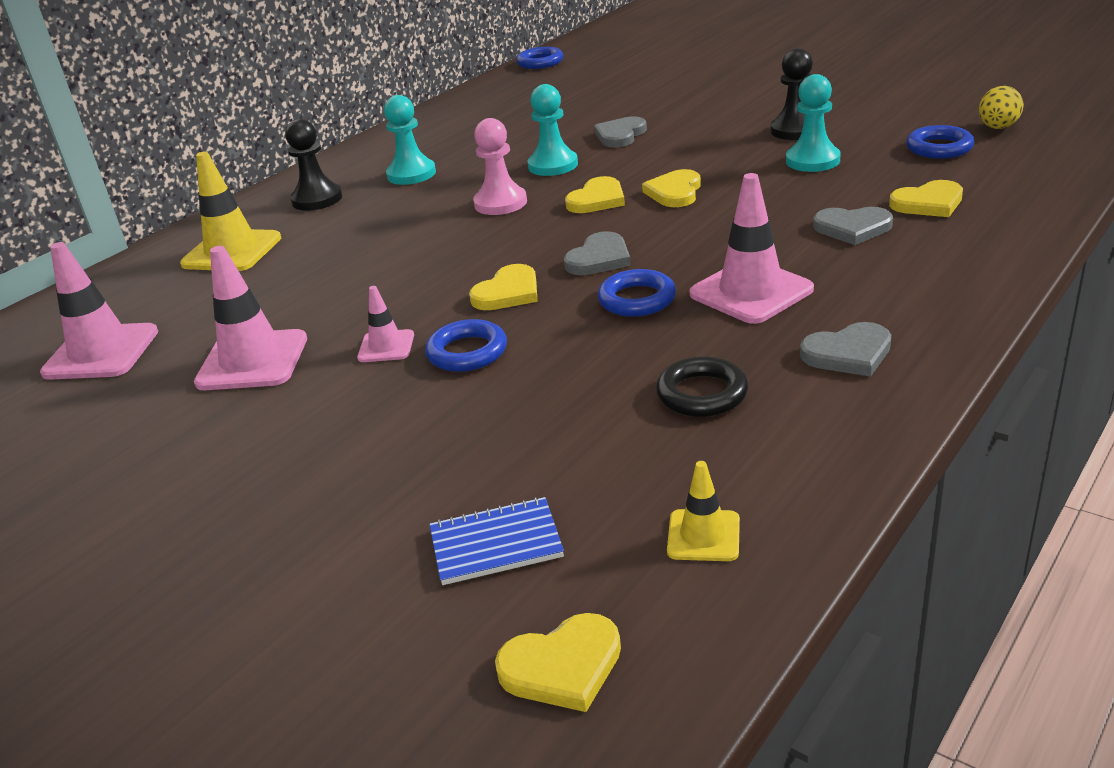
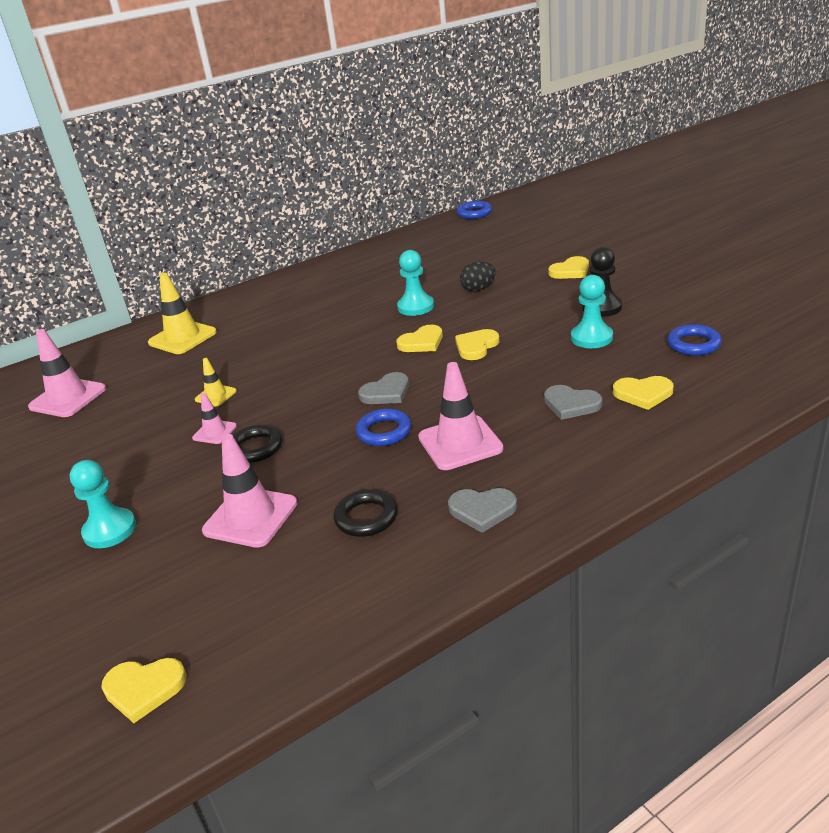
camera: 20 degrees right, 0 degrees up
(252, 361) = (138, 424): pink traffic cone -> pink traffic cone (250, 517)
(317, 199) = (256, 306): black pawn -> none
(411, 174) = (324, 297): turquoise pawn -> turquoise pawn (110, 530)
(467, 352) = (255, 448): blue ring -> black ring
(496, 544) = (170, 594): blue notebook -> none
(500, 203) = (360, 332): pink pawn -> none
(508, 292) = (312, 407): yellow heart -> yellow heart (570, 271)
(620, 135) = (478, 289): grey heart -> black egg
(703, 536) = (285, 624): yellow traffic cone -> yellow traffic cone (215, 395)
(997, 128) = (755, 334): yellow egg -> none

